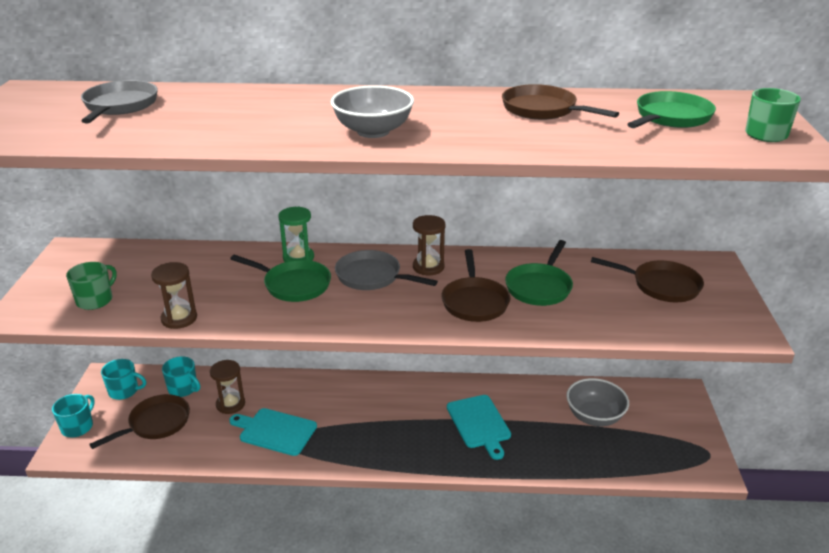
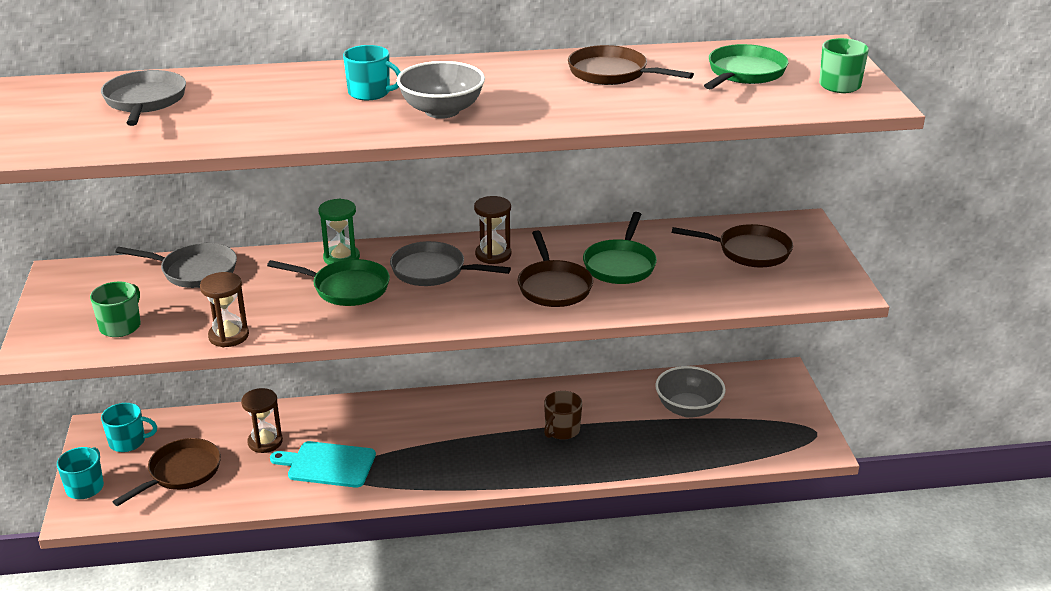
camera: 10 degrees left, 0 degrees up
(175, 258) = (195, 271): none -> grey pan
(183, 388) = (201, 431): turquoise mug -> turquoise mug (370, 93)
(479, 423) = (562, 430): turquoise cutting board -> brown mug

